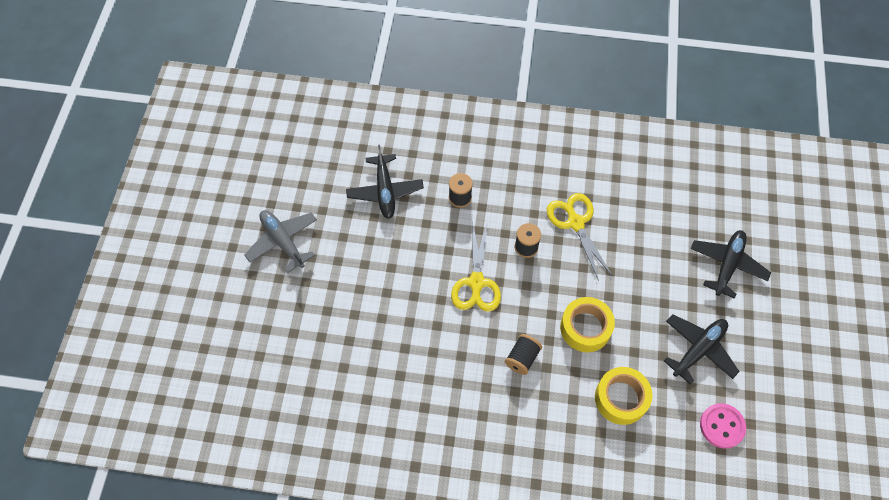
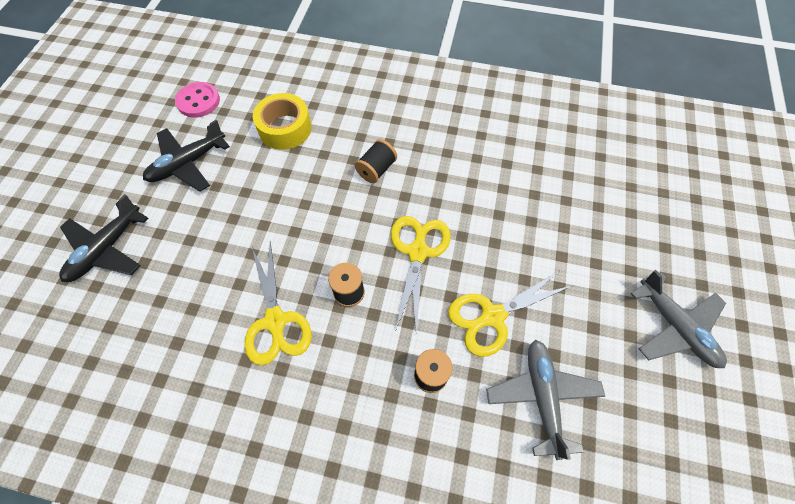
camera: 175 degrees left, 0 degrees up
(385, 191) = (542, 396): black plane -> grey plane
(416, 238) = (493, 316): none -> yellow scissors
(585, 328) = (301, 193): yellow tape -> none

